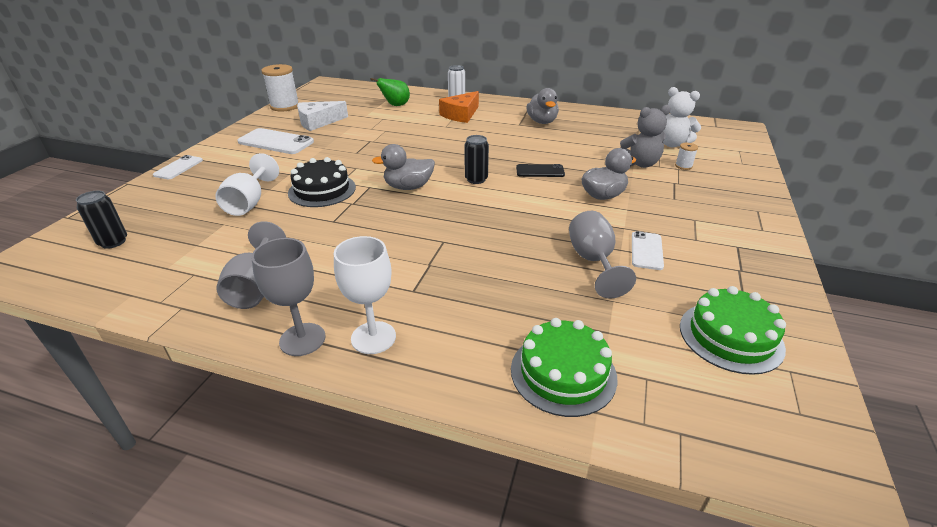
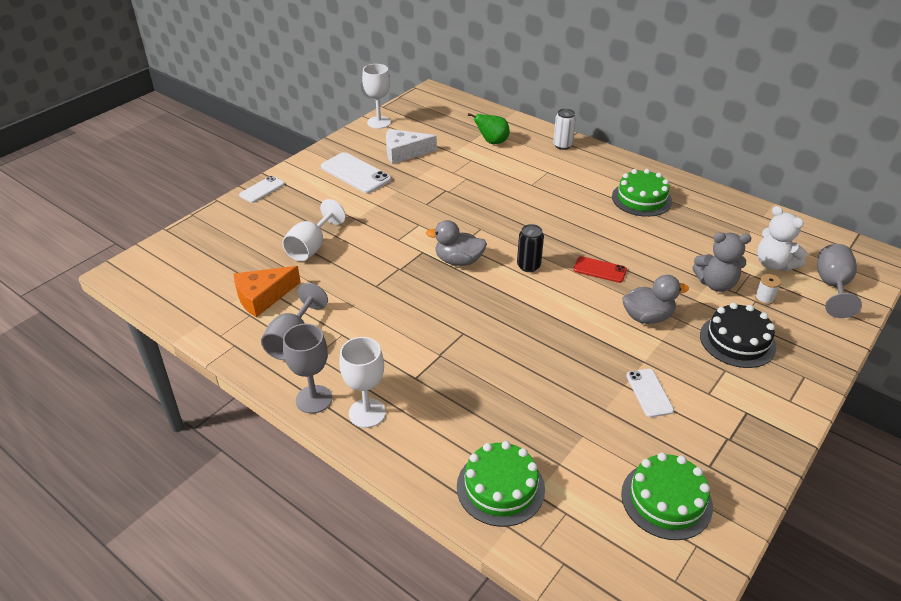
camera: 20 degrees right, 5 degrees up
(113, 242) = (196, 265): black can -> none
(285, 106) = (379, 122): white spool -> white goblet
(322, 190) = (378, 246): black cake -> black cake (737, 341)
(461, 115) = (556, 170): orange cheese -> orange cheese (263, 297)
(540, 171) = (599, 270): black phone -> red phone
(542, 122) = (641, 199): grey duck -> green cake
(593, 261) = (589, 391): grey goblet -> grey goblet (832, 286)
(646, 251) = (649, 393): white phone -> white phone turned 45 degrees counterclockwise

